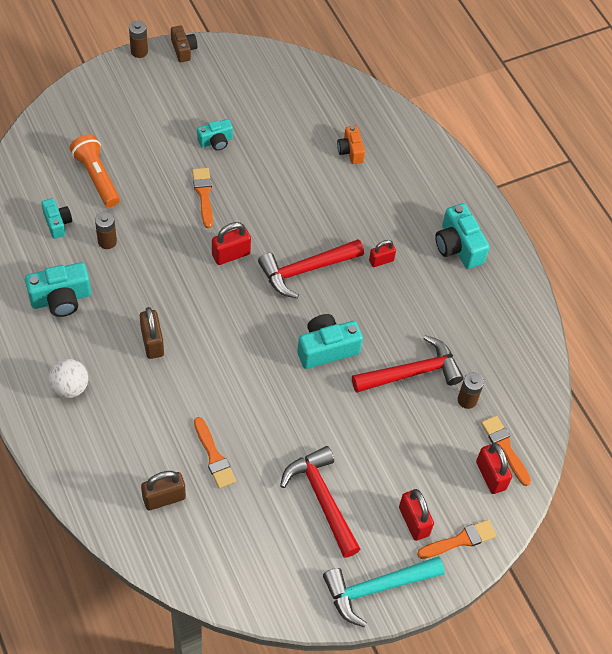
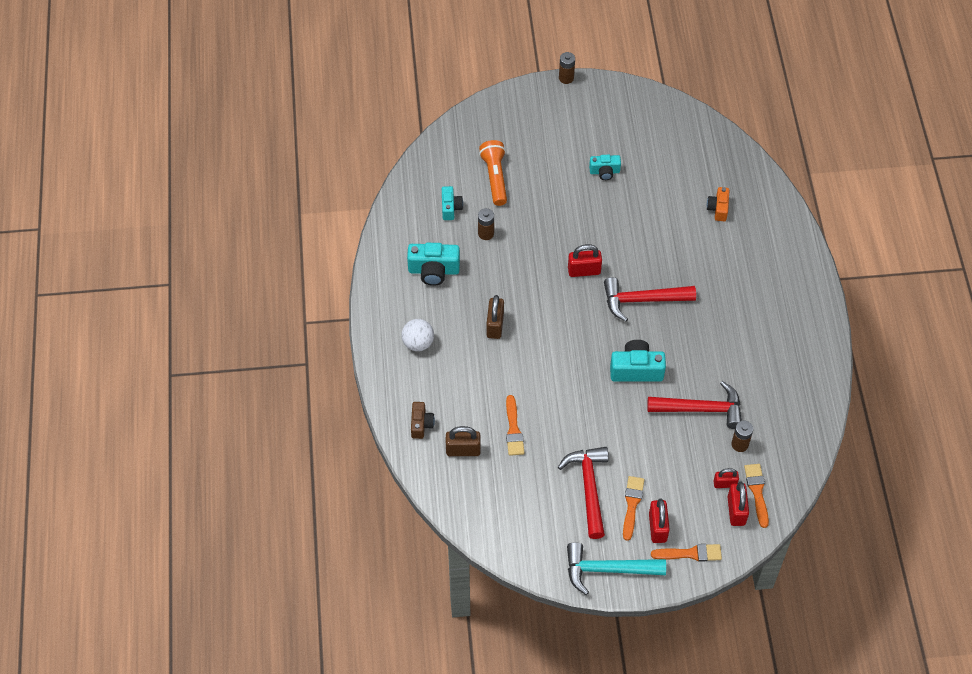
camera: 25 degrees right, 0 degrees up
(183, 49) = (604, 85): brown camera -> brown camera (421, 424)
(203, 194) = (578, 214): orange brush -> orange brush (632, 504)
(381, 260) = (710, 309): red padlock -> red padlock (725, 483)
(458, 246) = (782, 315): turquoise camera -> none

